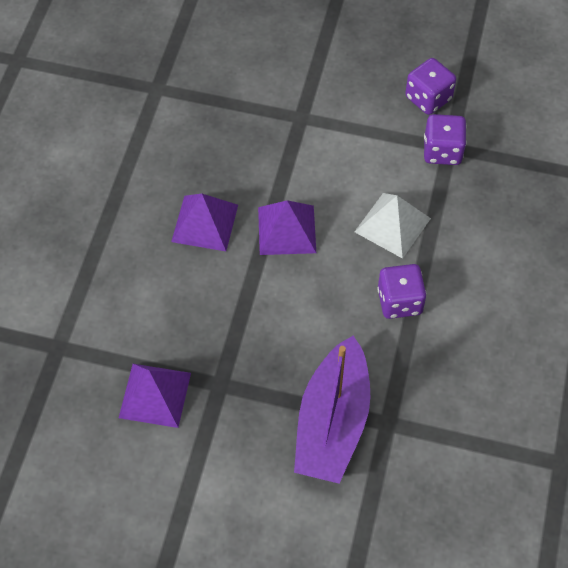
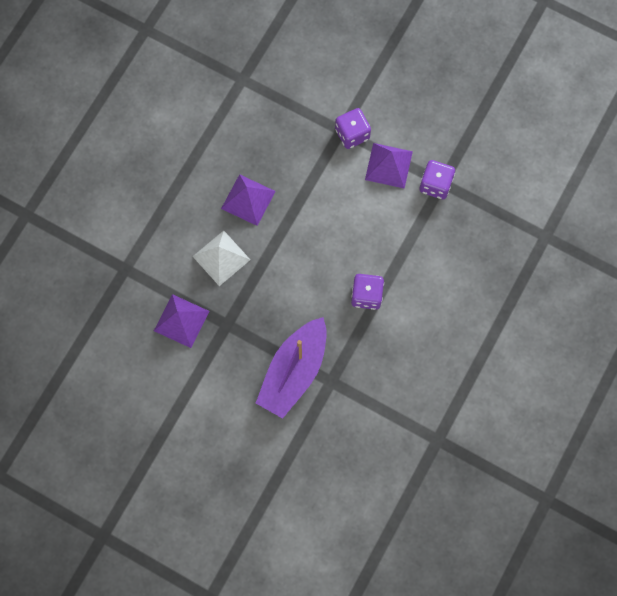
camera: 15 degrees right, 15 degrees up
(287, 230) = (304, 220): purple pyramid -> purple pyramid (388, 165)
(392, 225) = (380, 235): white pyramid -> white pyramid (221, 258)
(428, 98) = (439, 137): purple dice -> purple dice (352, 134)

